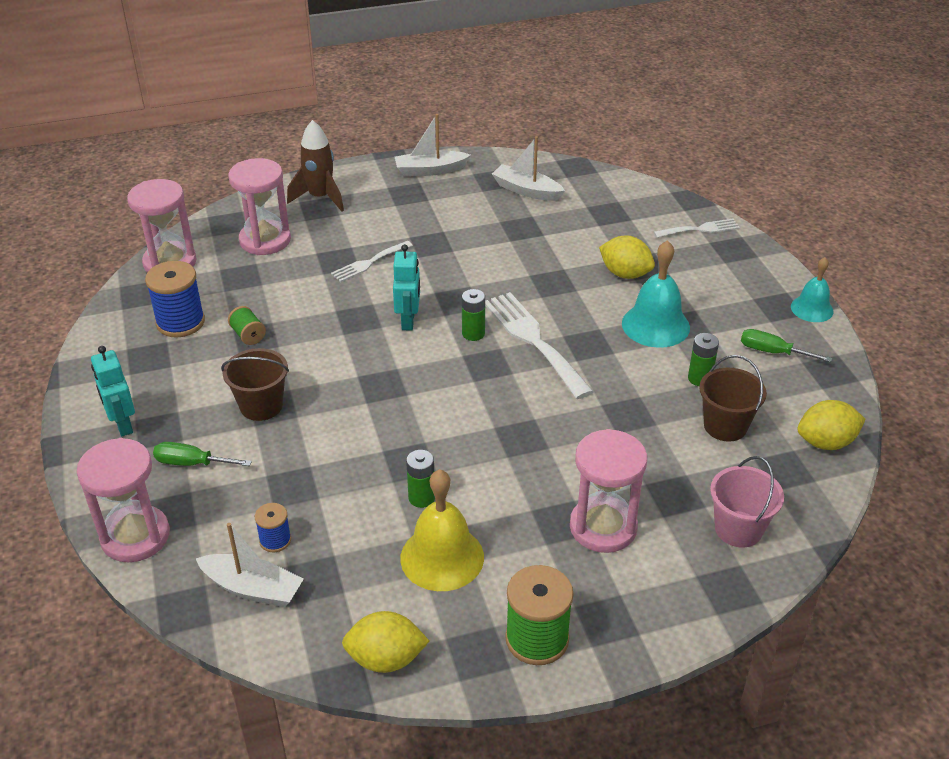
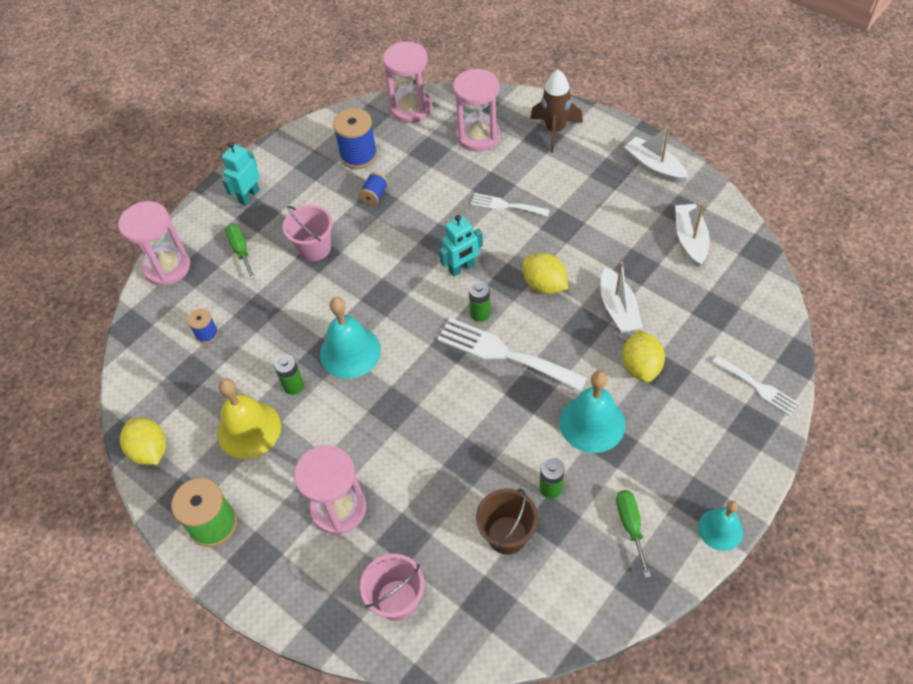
camera: 60 degrees right, 15 degrees up
(248, 335) = (374, 196): green spool -> blue spool
(253, 588) = (163, 349): white boat -> white boat (618, 309)
(261, 406) = (314, 248): brown bucket -> pink bucket
(424, 437) = (350, 352): none -> turquoise bell
(533, 340) = (504, 354): white fork -> white fork turned 90 degrees counterclockwise
(825, 442) = (544, 620): yellow lemon -> yellow lemon (544, 285)

